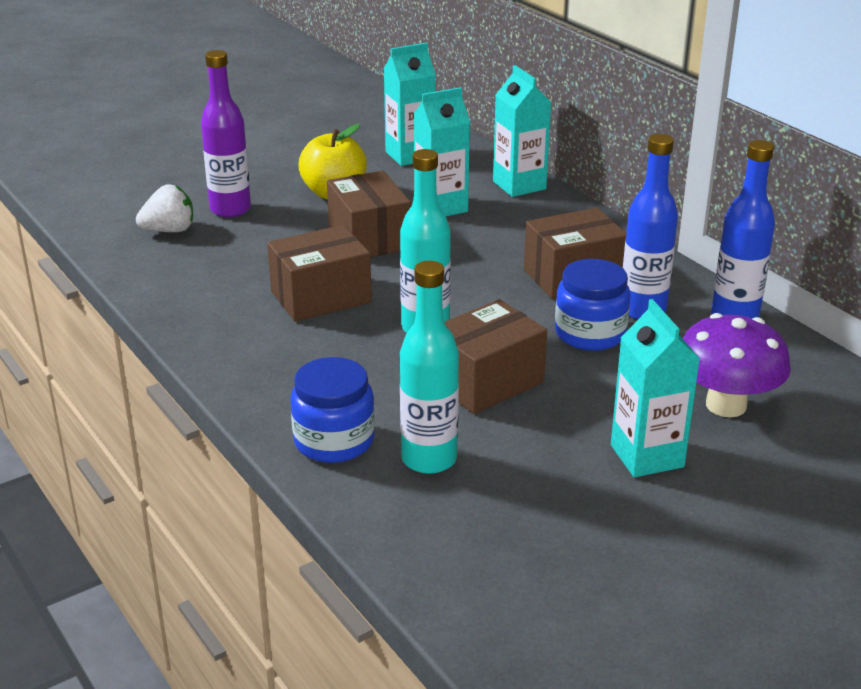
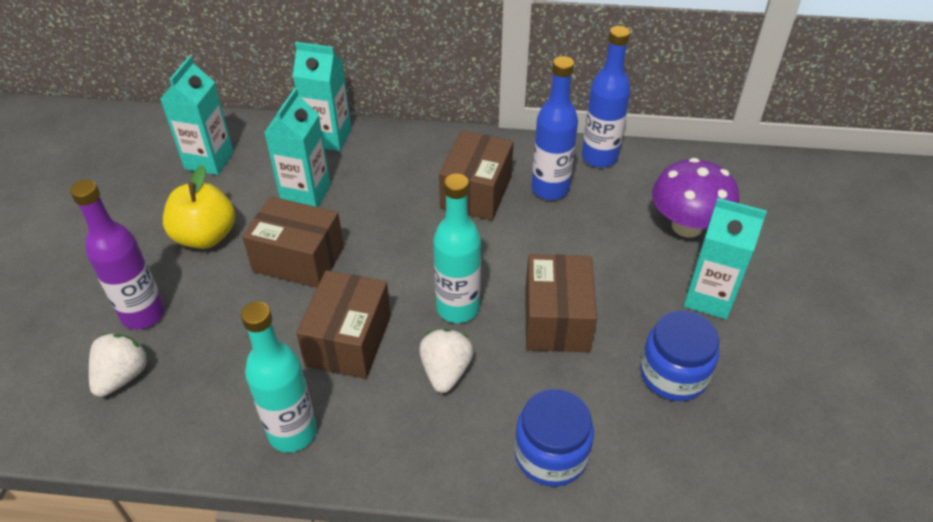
camera: 50 degrees left, 15 degrees up
(350, 353) = (446, 371): none -> white strawberry
(429, 459) = (621, 412): turquoise bottle -> turquoise bottle (292, 432)
(590, 333) = (551, 231): blue jar -> blue jar (673, 374)

